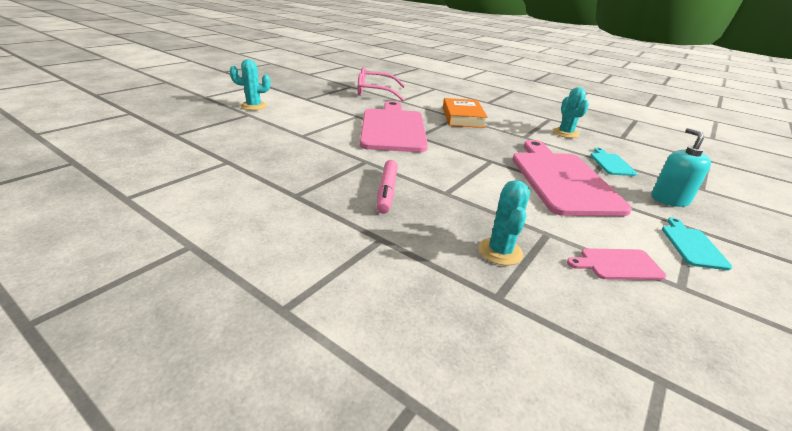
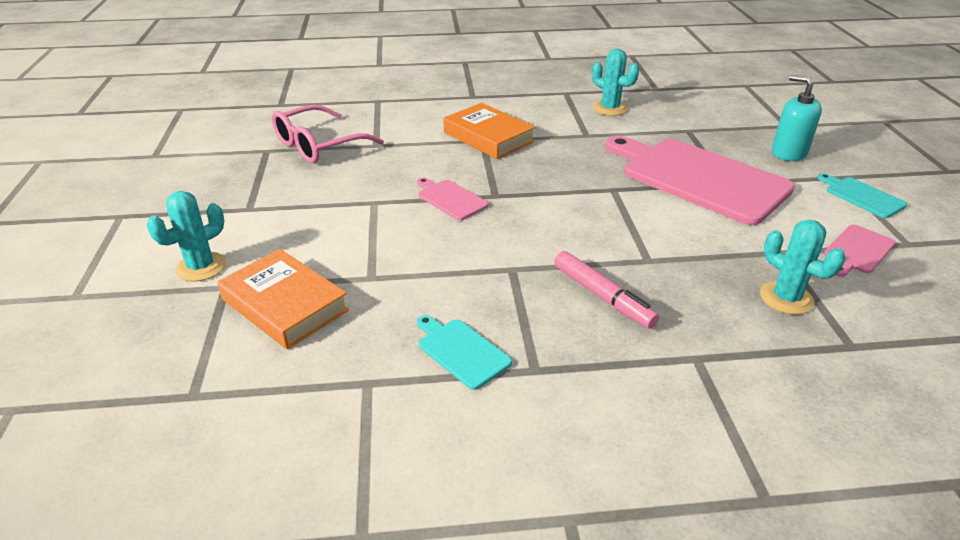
camera: 40 degrees left, 5 degrees up
(254, 128) = (284, 305): none -> orange book
(393, 128) = (450, 199): pink cutting board -> pink cutting board, size x0.43
(611, 163) = (698, 131): turquoise cutting board -> turquoise cutting board (461, 351)

